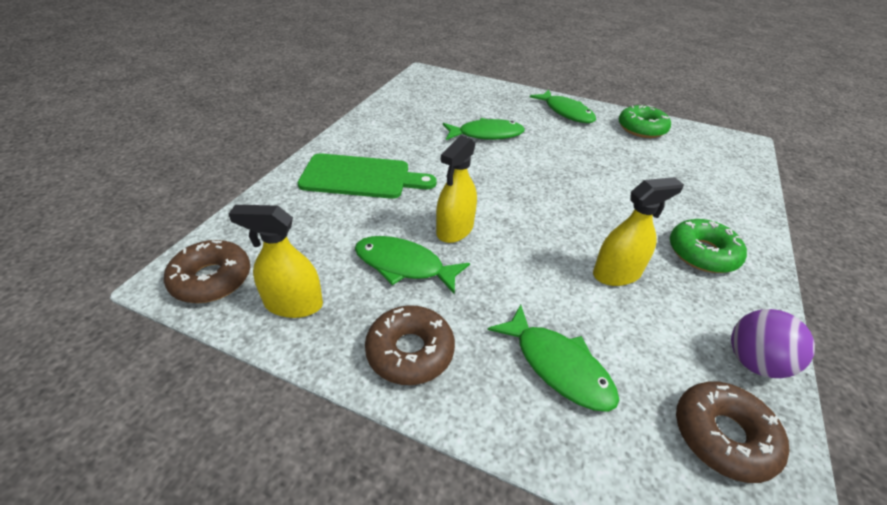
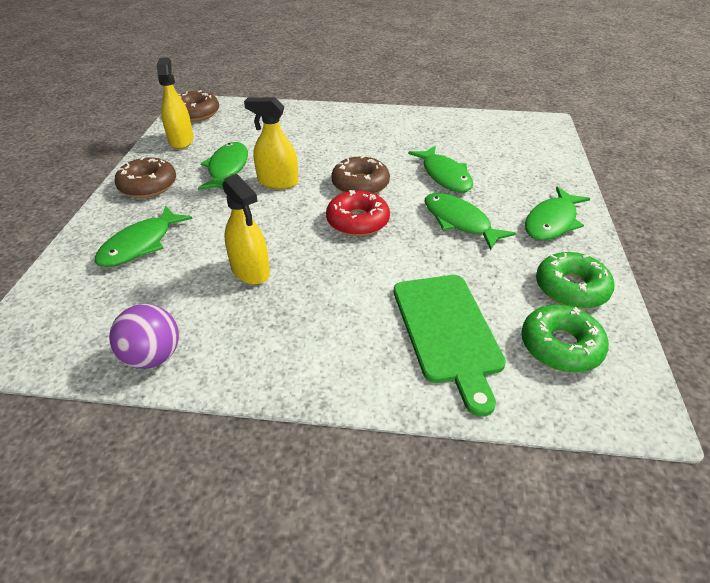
camera: 75 degrees right, 0 degrees up
(361, 177) = (326, 132): green cutting board -> green cutting board (448, 331)
(545, 193) = (357, 221): none -> red donut
(557, 146) = (459, 222): none -> green fish
(702, 253) = (304, 332): green donut -> green donut (560, 346)
(723, 436) = (78, 328): brown donut -> brown donut (360, 184)

